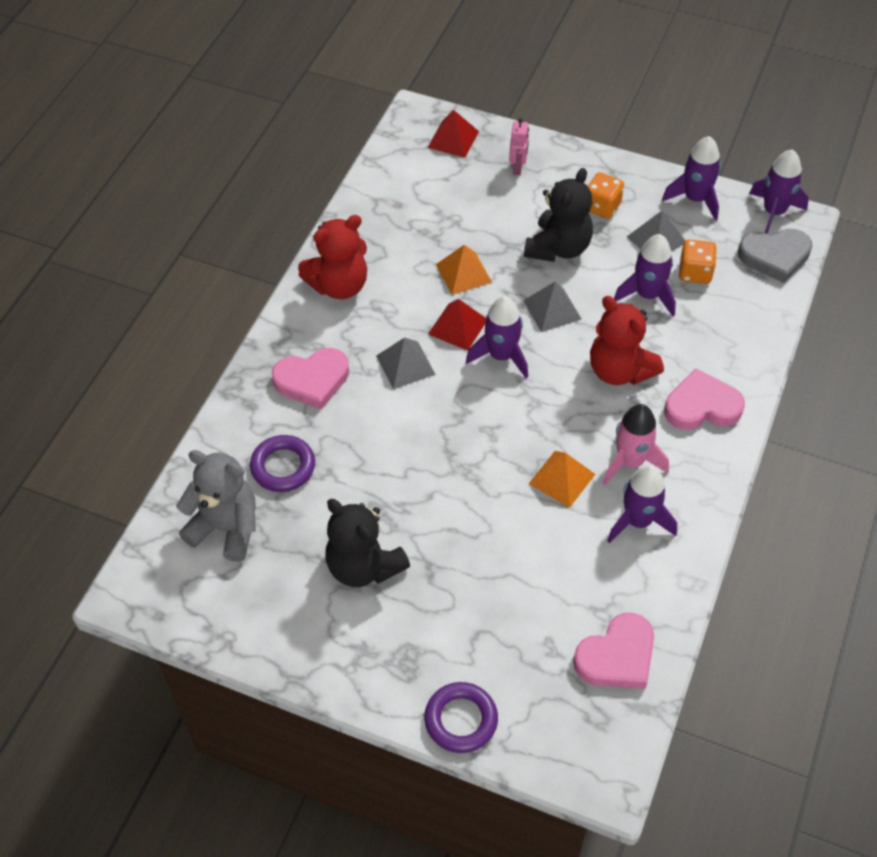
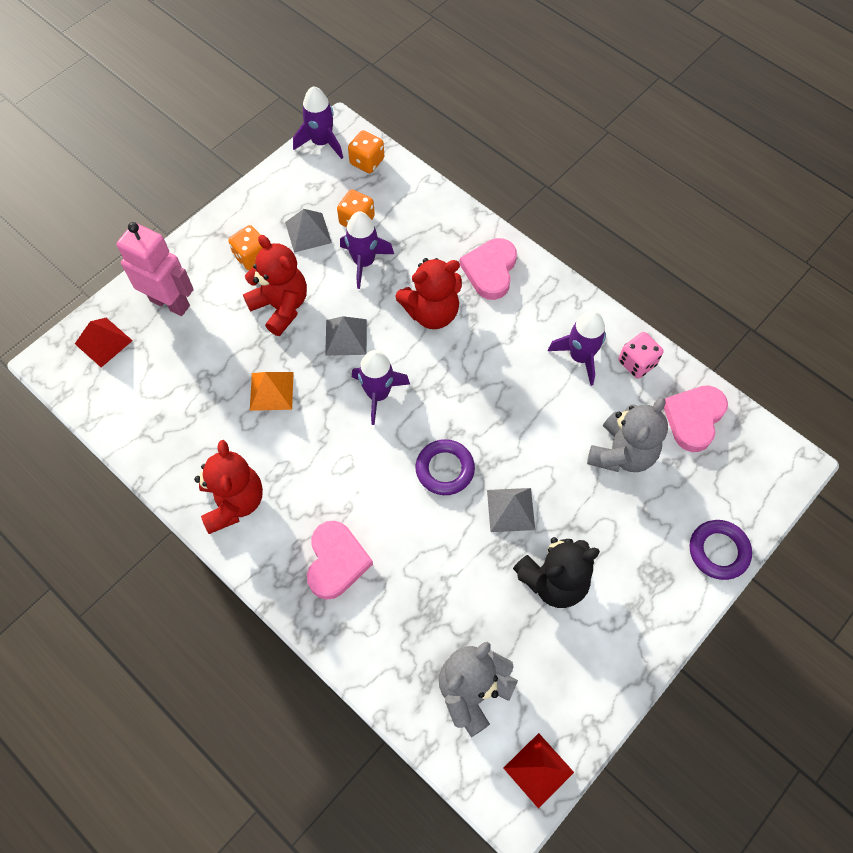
camera: 70 degrees left, 10 degrees up
(283, 467) = (424, 618): purple ring -> purple ring (445, 469)
(405, 365) = (353, 475): grey pyramid -> grey pyramid (510, 509)
(458, 326) = (330, 417): red pyramid -> red pyramid (538, 770)
(518, 168) = (170, 303): pink robot -> pink robot, size x2.00
(537, 593) = (622, 453): none -> grey teddy bear
(558, 248) = (281, 306): black teddy bear -> red teddy bear
(562, 478) = (521, 395): orange pyramid -> none
(617, 656) = (693, 418): pink heart -> pink heart turned 135 degrees counterclockwise
(630, 462) = (523, 340): pink rocket -> none
(660, 580) = (637, 363): none -> pink dice
(695, 199) = (279, 188): purple rocket -> none
(774, 256) = (367, 161): grey heart -> orange dice

